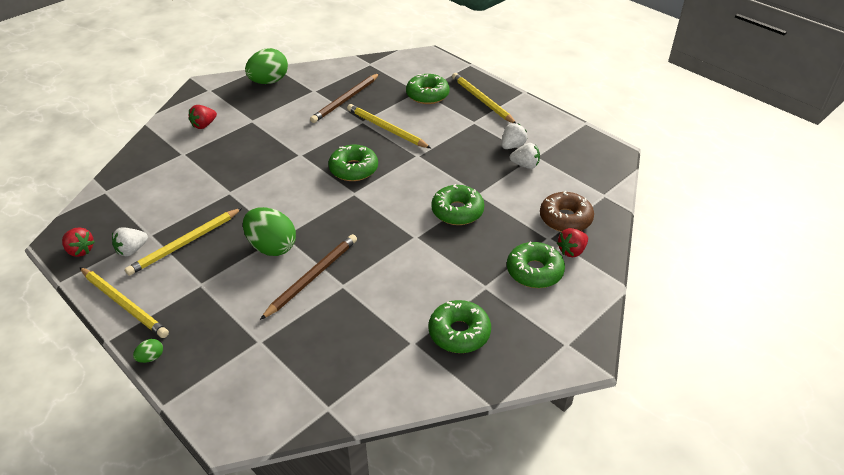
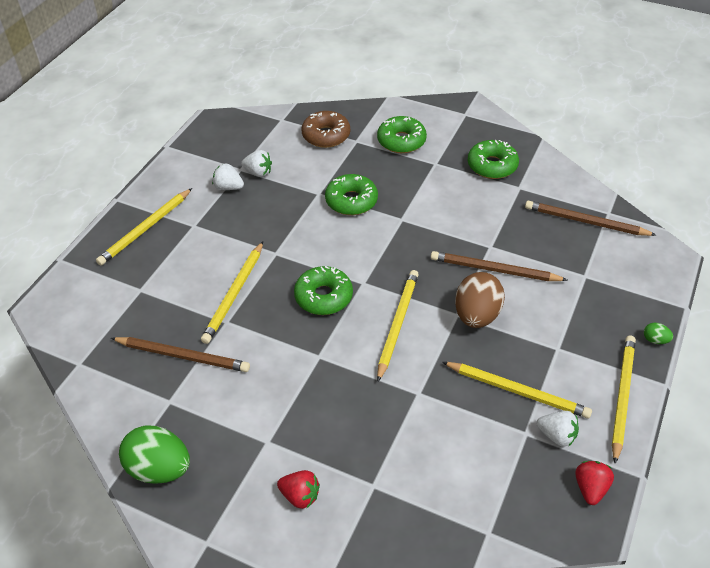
camera: 110 degrees left, 5 degrees up
(272, 247) = (476, 315): green egg -> brown egg
(298, 199) = (397, 324): none -> yellow pencil
(327, 378) = (585, 222): none -> brown pencil
(427, 95) = (147, 279): green donut -> none
(525, 165) = (258, 172): white strawberry -> white strawberry turned 120 degrees clockwise
(572, 251) = (365, 126): red strawberry -> none

